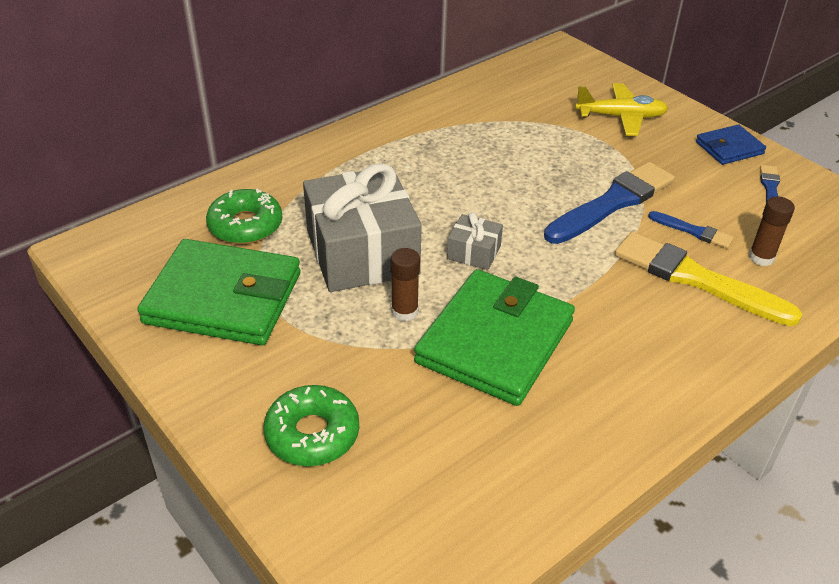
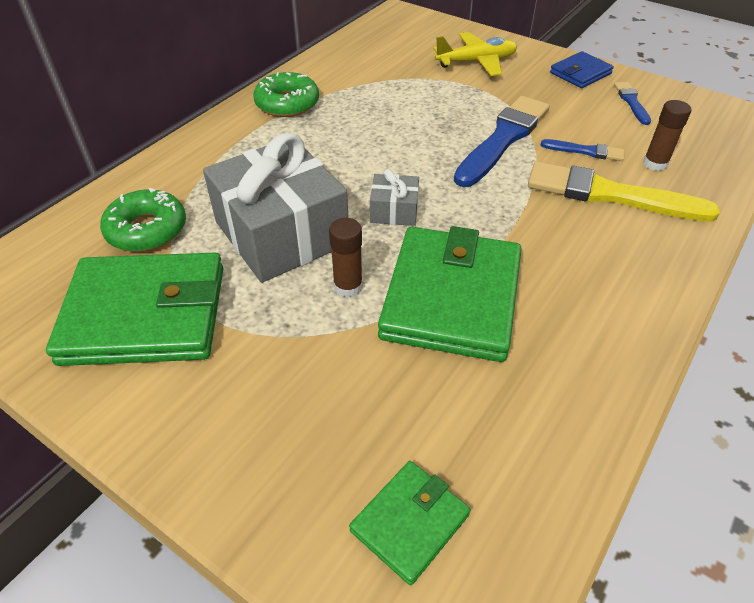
camera: 15 degrees left, 5 degrees up
(312, 434) = (296, 451): green donut -> green donut (287, 103)
(384, 509) = (410, 522): none -> green wallet

